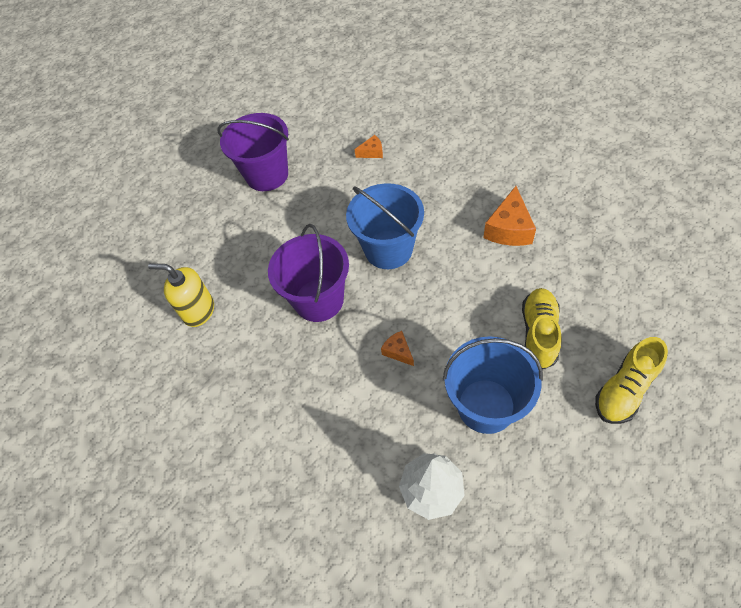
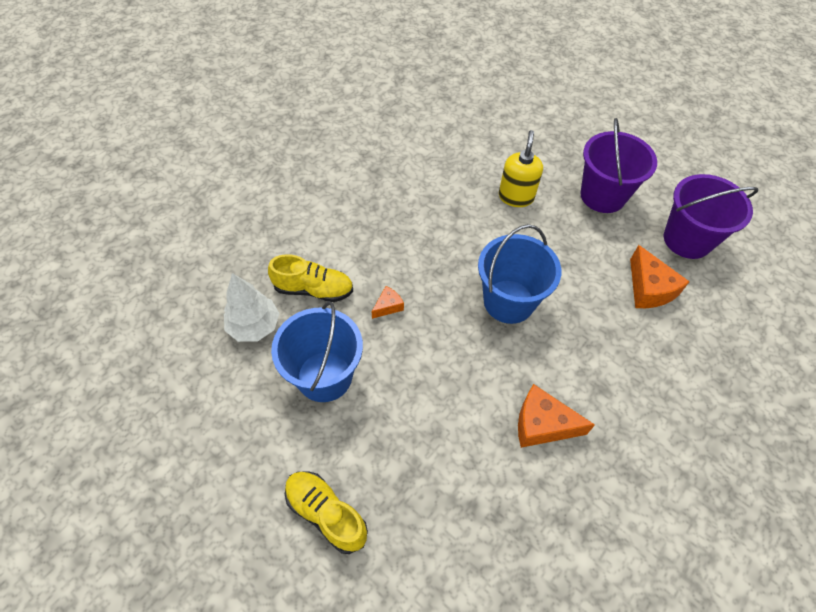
camera: 80 degrees right, 0 degrees up
(198, 311) = (438, 159): yellow soap dispenser -> yellow soap dispenser (516, 197)
(319, 300) = (447, 243): purple bucket -> purple bucket (687, 239)
(372, 152) = (649, 288): orange cheese -> orange cheese, size x1.86
(539, 333) = (400, 436): yellow shoe -> yellow shoe (314, 289)

